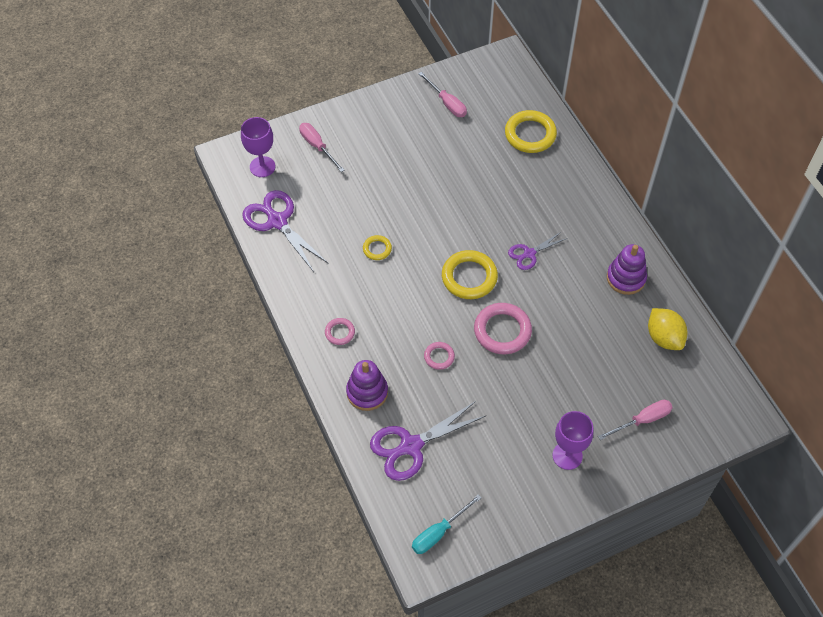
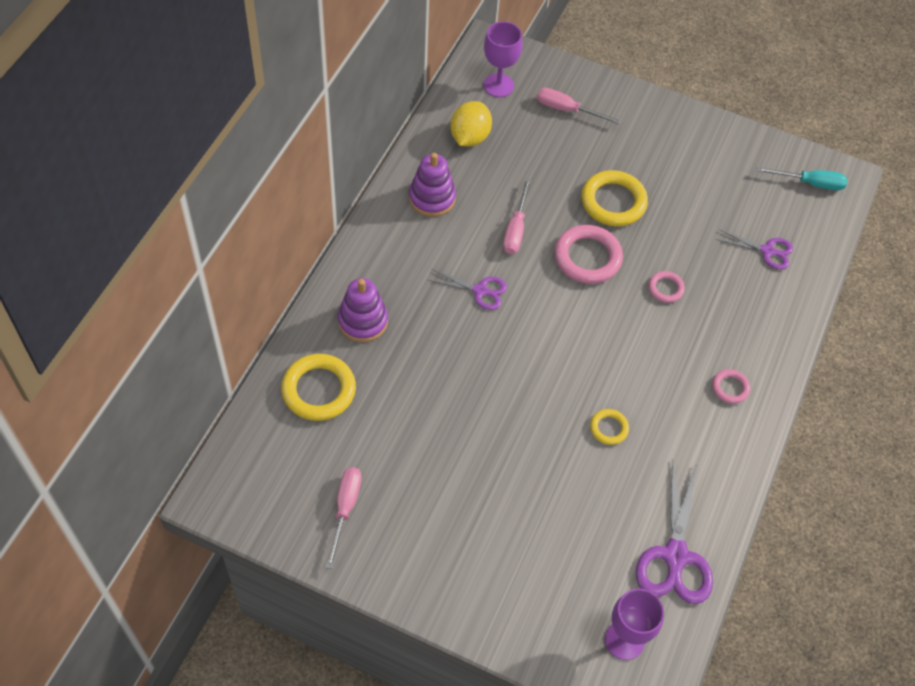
camera: 135 degrees left, 0 degrees up
(317, 146) = (539, 602): pink screwdriver -> pink screwdriver (516, 229)
(367, 392) = (759, 319): purple stacking toy -> purple stacking toy (363, 321)
(410, 446) = (767, 251): purple scissors -> purple scissors, size x0.58
(469, 277) = (558, 323): yellow ring -> yellow ring (613, 202)
(567, 455) = (653, 140): purple goblet -> purple goblet (498, 85)

